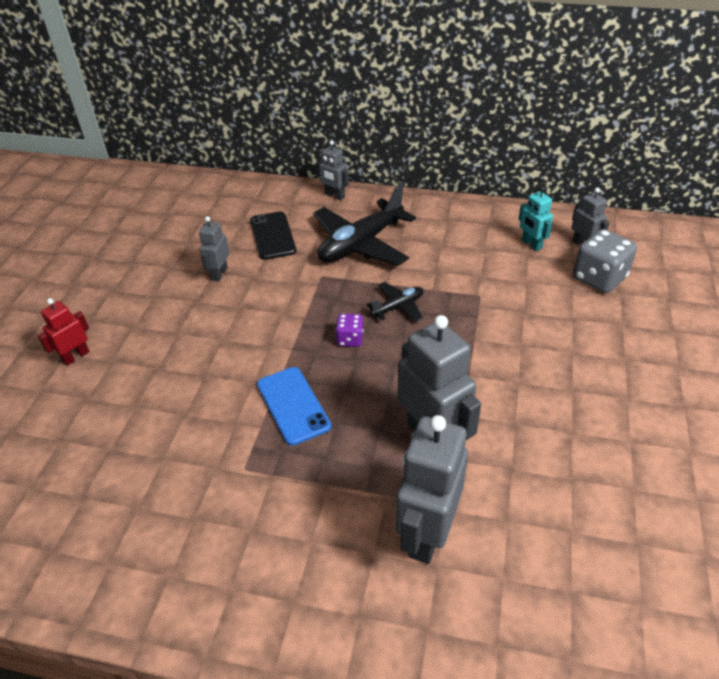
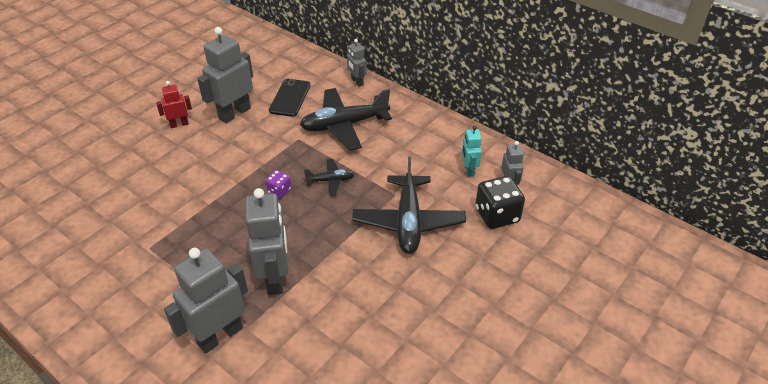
camera: 25 degrees right, 0 degrees up
(76, 356) = (110, 137): red robot -> red robot (179, 124)
(219, 274) = (234, 113): grey robot -> grey robot, size x1.89
(293, 405) = (208, 220): blue phone -> none
(520, 318) = (408, 222): none -> black plane
(599, 278) = (497, 215): grey dice -> black dice

